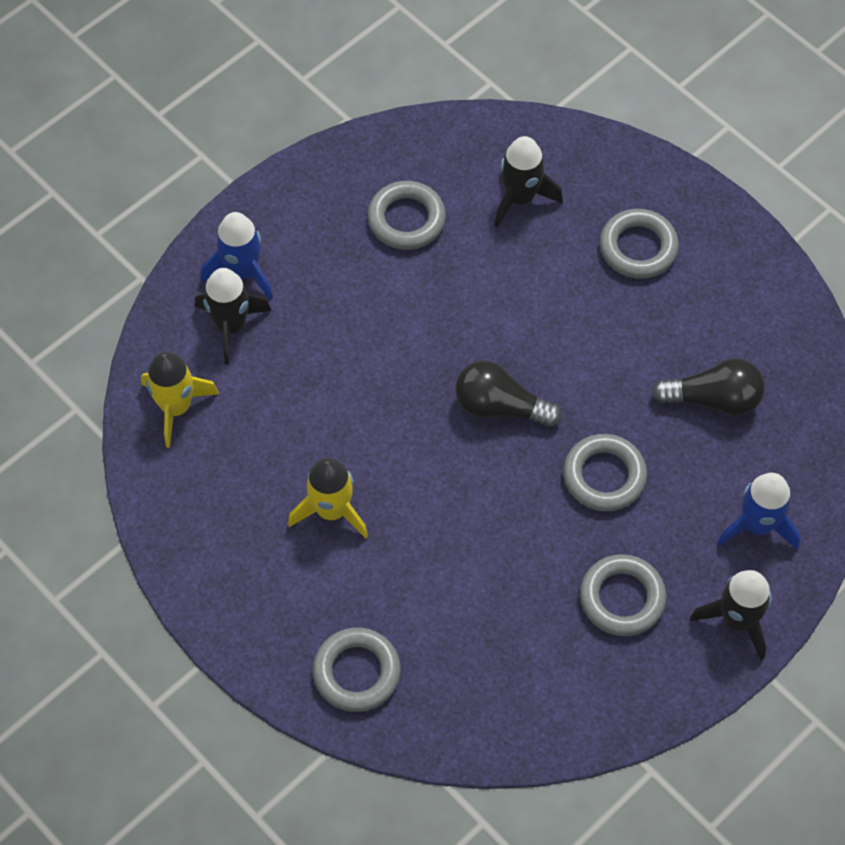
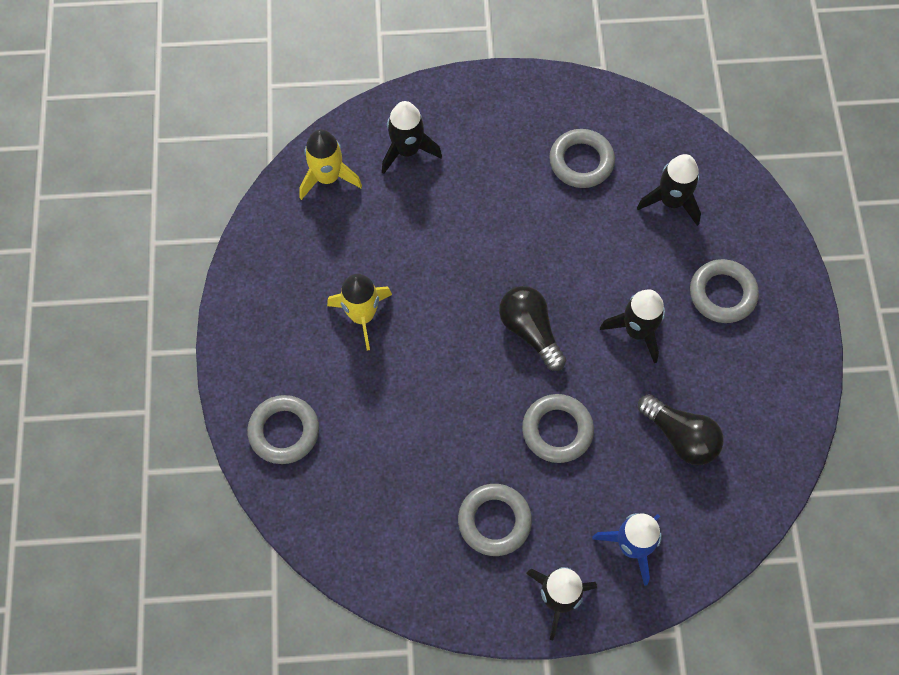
camera: 40 degrees right, 5 degrees up
(242, 271) = (445, 120): blue rocket -> none
(594, 335) = (637, 331): none -> black rocket

